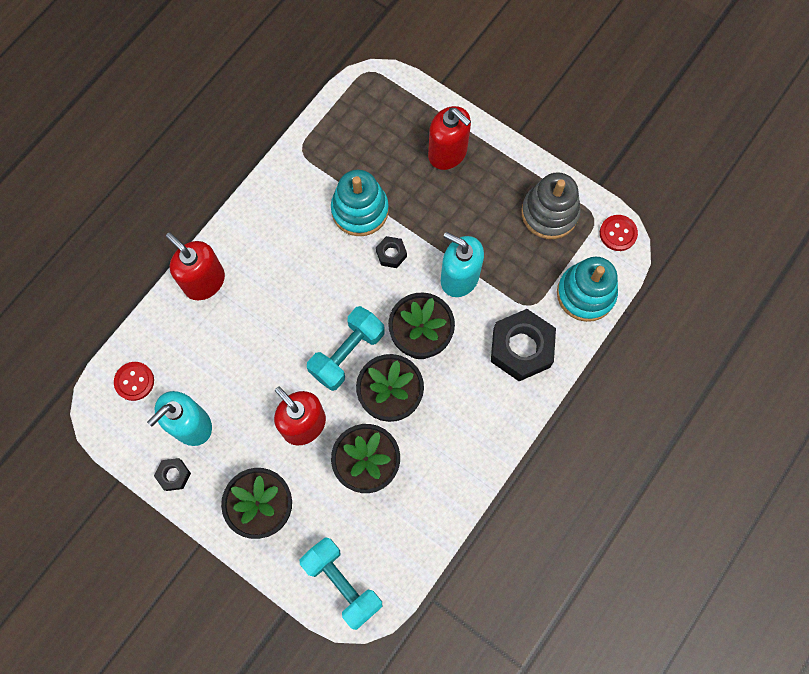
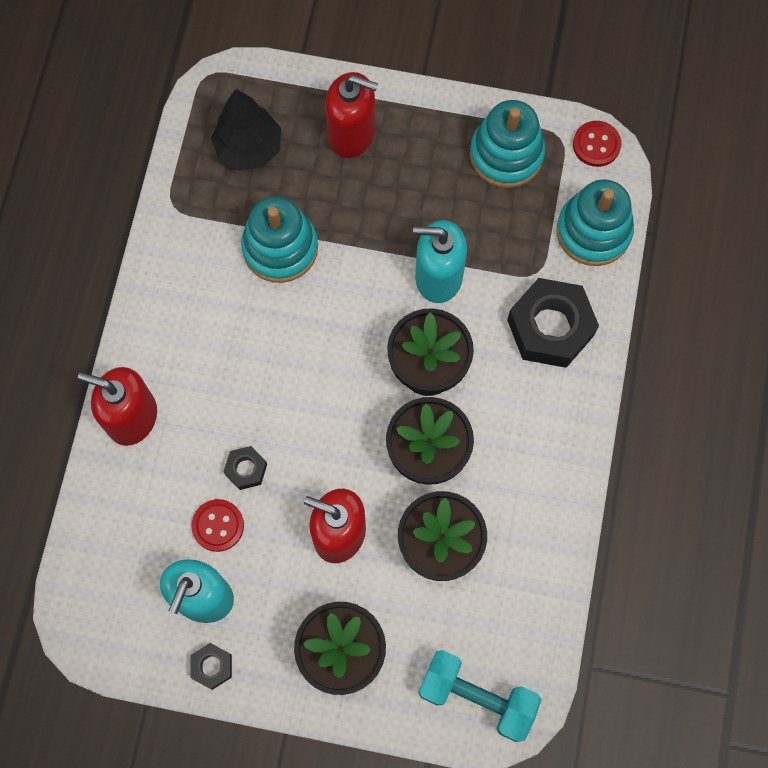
camera: 25 degrees left, 0 degrees up
(134, 381) = (106, 577): red button -> red button (218, 525)
(347, 353) = (350, 426): turquoise dumbbell -> none
(372, 133) = (249, 148): none -> black tree
(391, 254) = (344, 284): black nut -> black nut (246, 469)
(549, 213) = (506, 154): grey stacking toy -> turquoise stacking toy

